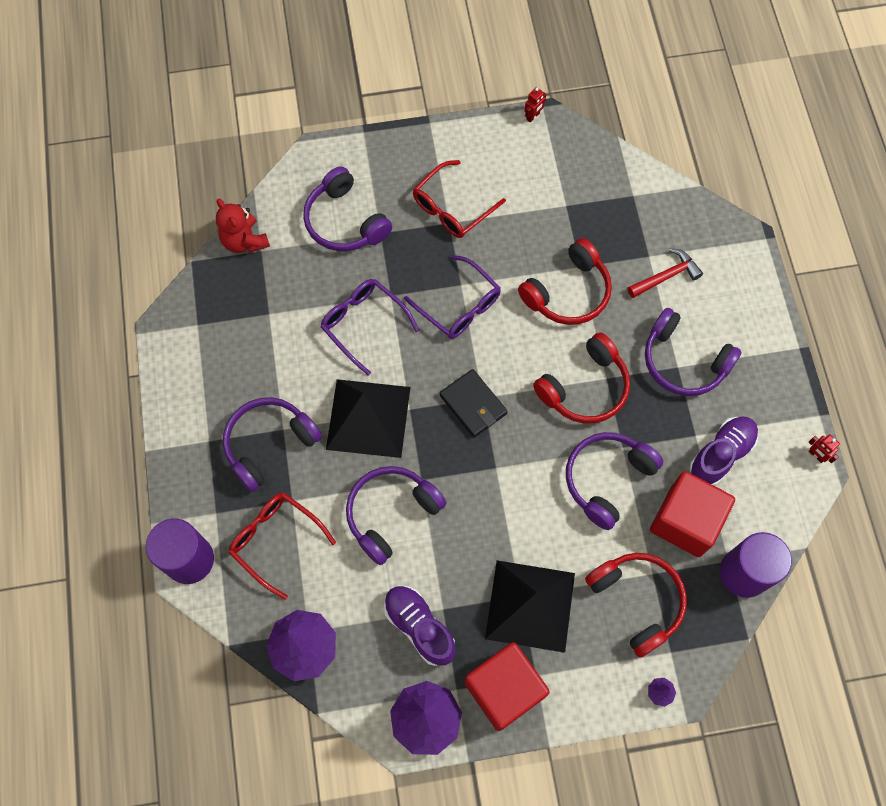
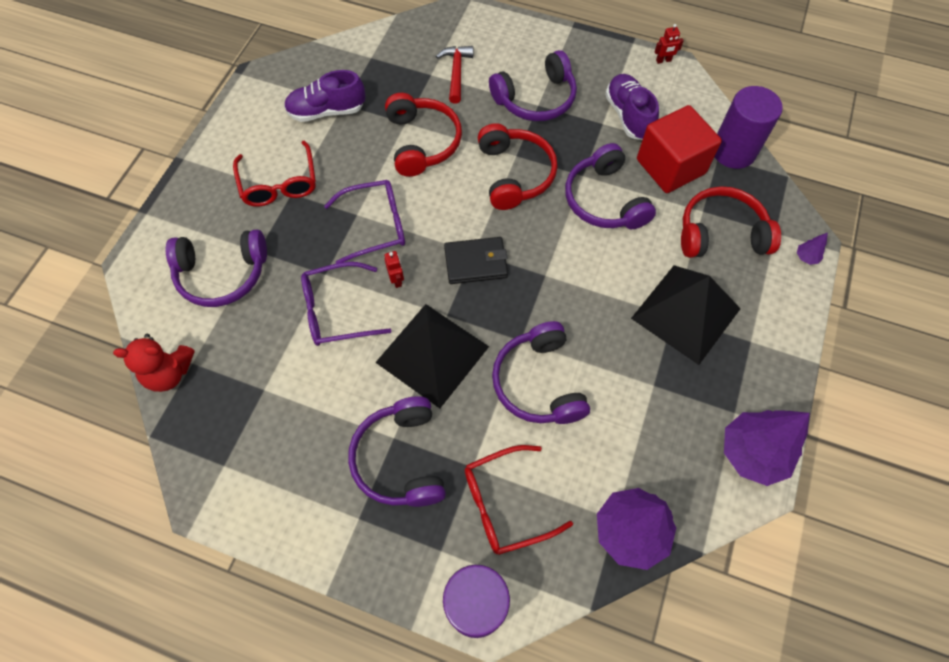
camera: 60 degrees left, 5 degrees down
(419, 627) = (661, 414): purple shoe -> purple shoe (327, 111)
(504, 689) = (752, 373): red cube -> none
(533, 116) = (244, 84): red robot -> red robot (396, 280)

